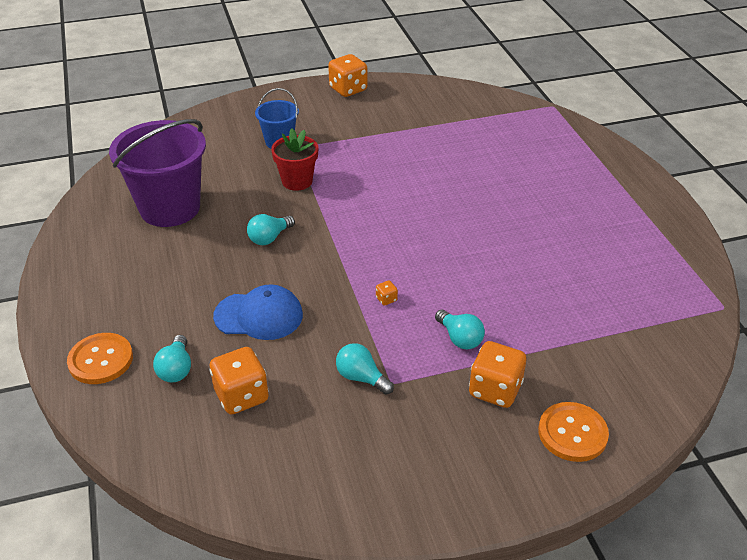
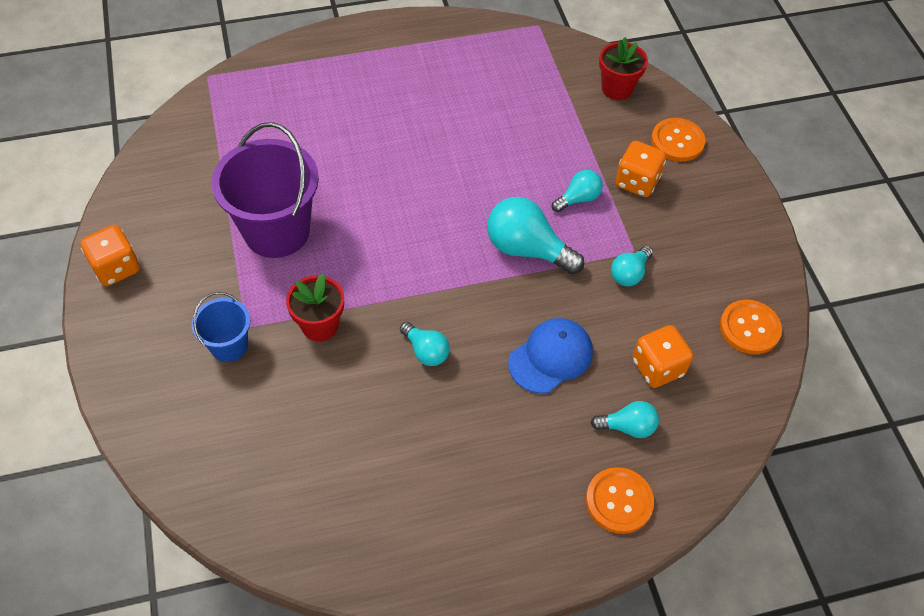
camera: 90 degrees left, 15 degrees up
(170, 208) = (358, 462): purple bucket -> purple bucket (277, 231)
(259, 316) = (551, 357): blue cap -> blue cap turned 45 degrees clockwise
(289, 484) = (749, 328): none -> orange button
(386, 299) = (527, 249): orange dice -> turquoise light bulb
(644, 377) = (617, 89): none -> red flower pot

